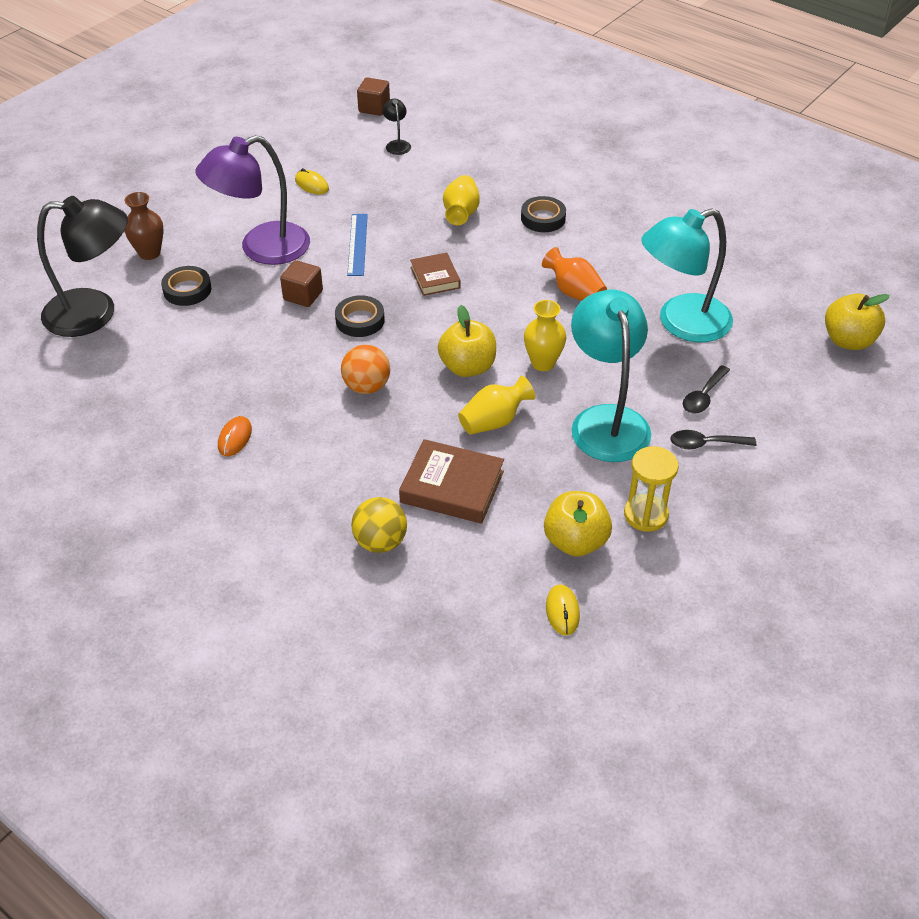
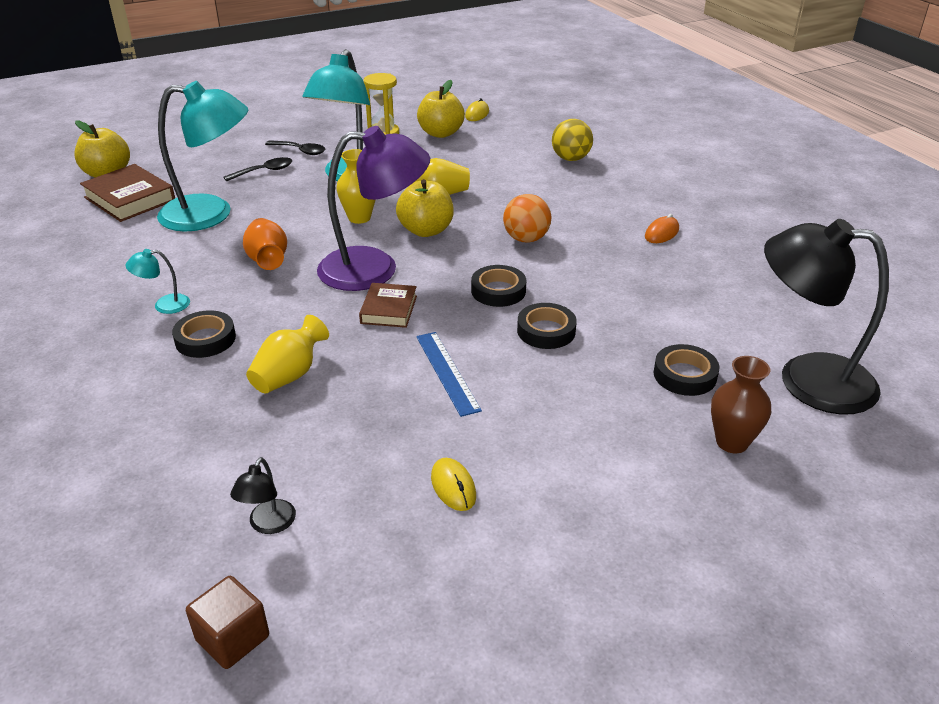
camera: 155 degrees left, 10 degrees down
(261, 249) = (572, 402): purple lamp -> purple lamp (375, 269)
(303, 295) = (546, 331): brown cube -> black tape
(358, 244) = (447, 372): blue ruler -> blue ruler turned 45 degrees counterclockwise
(452, 487) = (501, 170): brown book -> brown book (130, 199)
(603, 232) = (164, 305): none -> turquoise lamp

